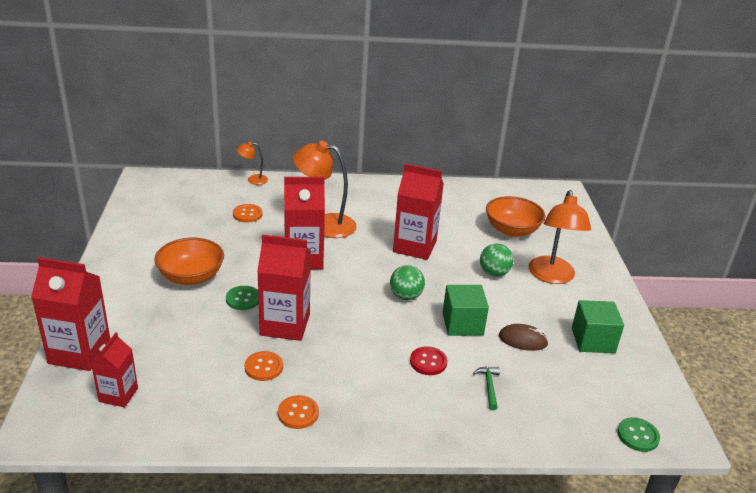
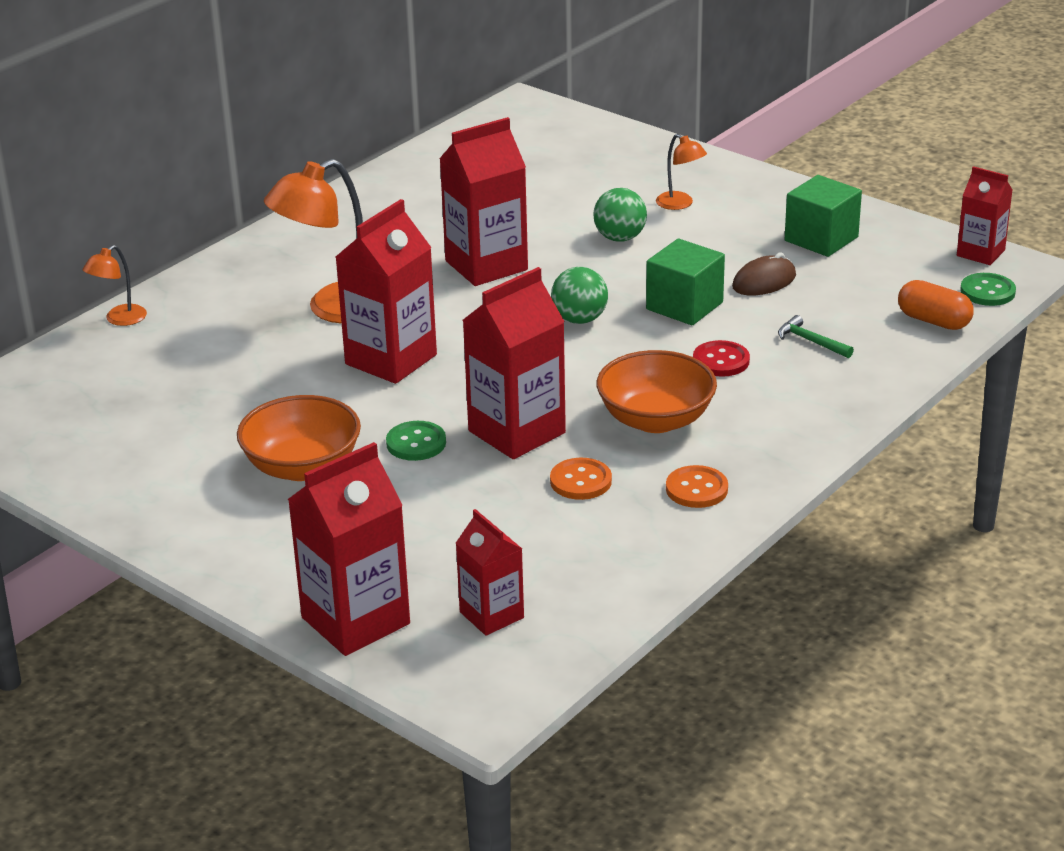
camera: 45 degrees left, 0 degrees up
(247, 214) = (210, 361): orange button -> none
(512, 230) = (552, 182): orange bowl -> orange bowl (656, 419)
(552, 277) = (680, 204): orange lamp -> orange lamp, size x0.50
(575, 427) = (933, 321): none -> orange capsule
(673, 412) = (980, 253): none -> red carton

